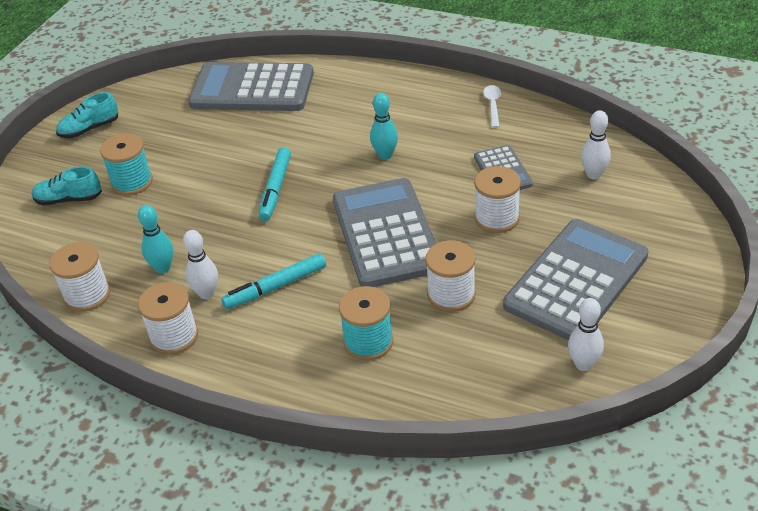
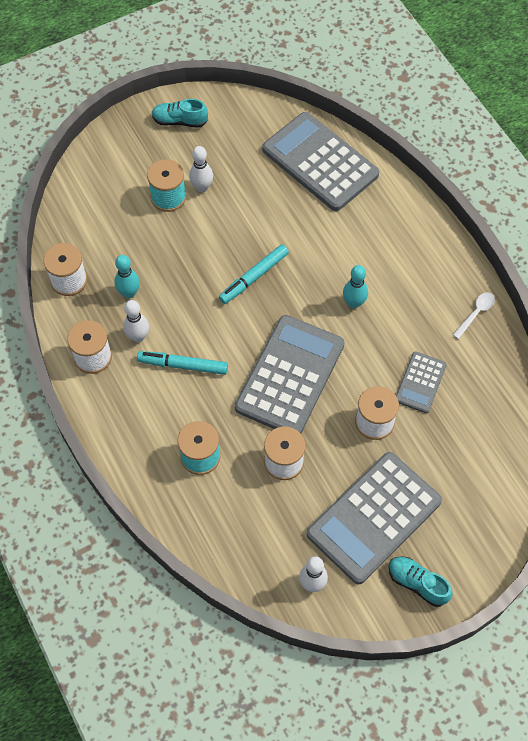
camera: 35 degrees right, 20 degrees up
(69, 199) = (118, 183): turquoise shoe -> turquoise shoe (417, 583)
(576, 281) = (373, 517): grey calculator -> grey calculator turned 150 degrees clockwise
(593, 174) = (480, 437): white bowling pin -> white bowling pin (202, 187)

